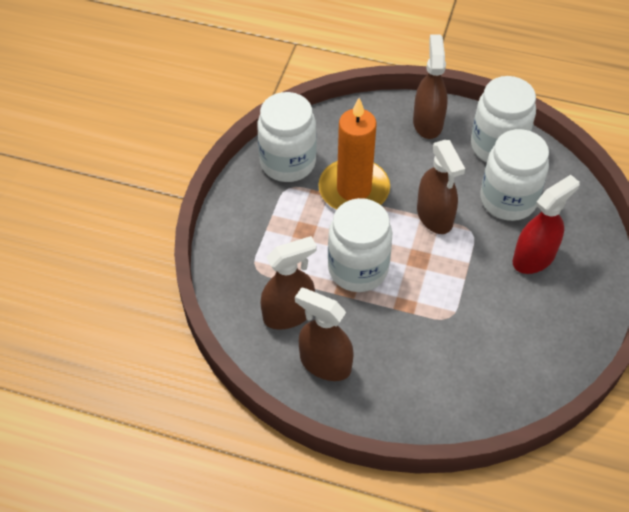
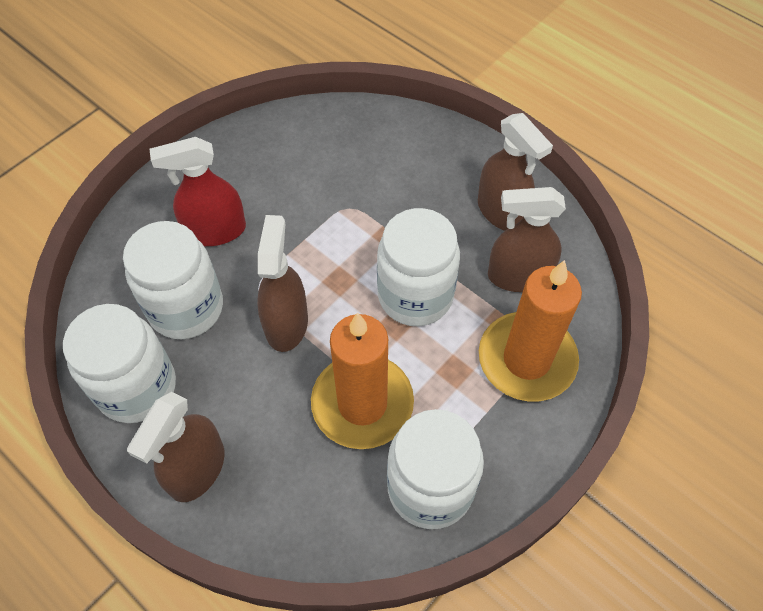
camera: 155 degrees left, 5 degrees up
(258, 256) = (527, 359): none -> orange candle

